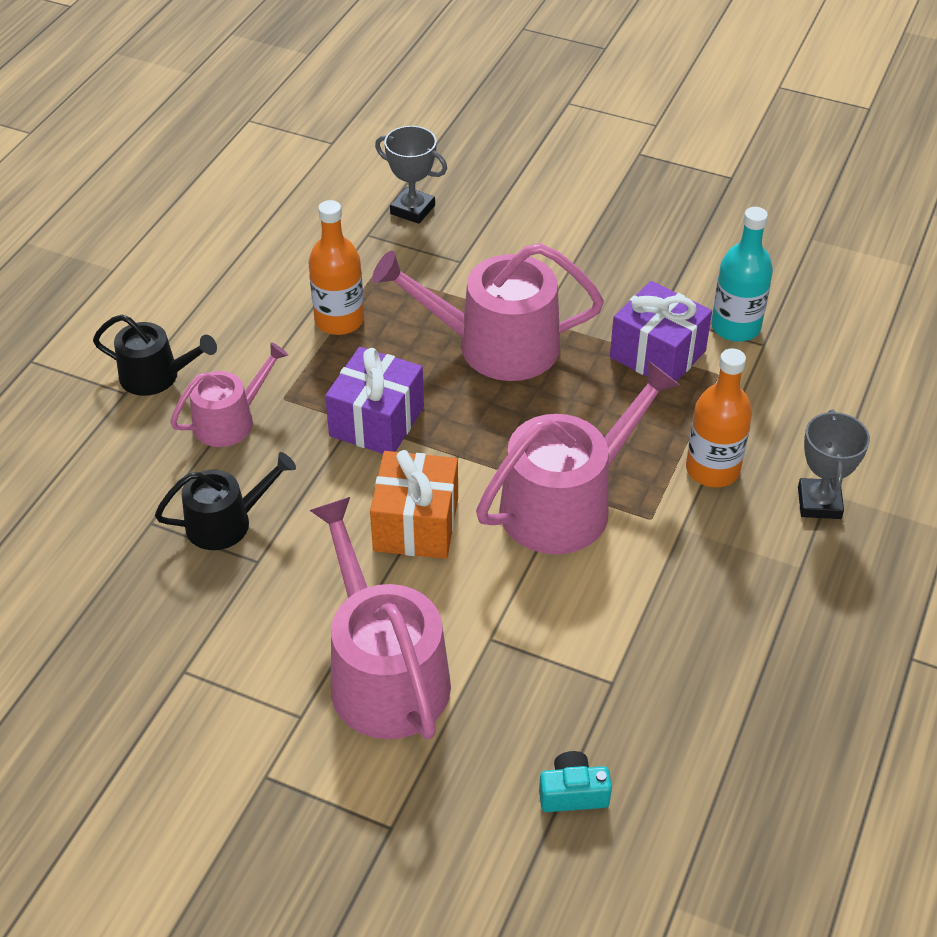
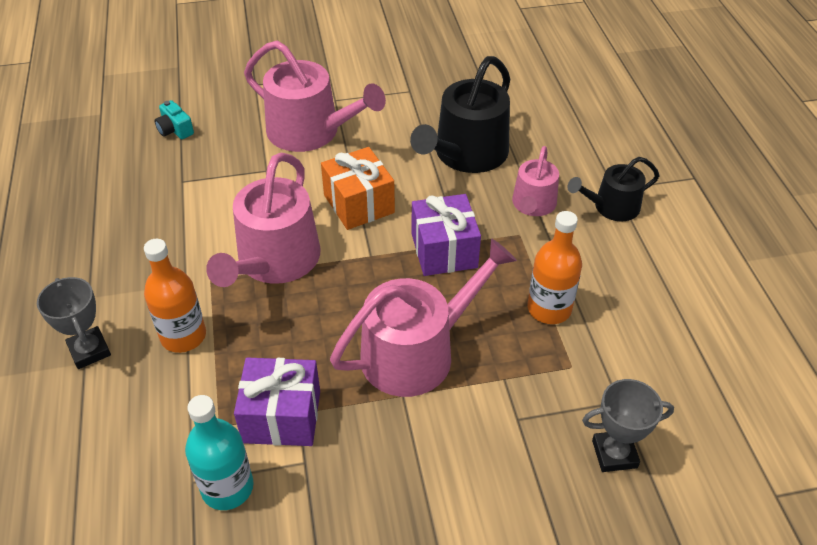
camera: 145 degrees right, 0 degrees up
(226, 522) = (466, 154): black watering can -> black watering can, size x1.74
(573, 793) = (175, 130): turquoise camera -> turquoise camera turned 90 degrees clockwise

